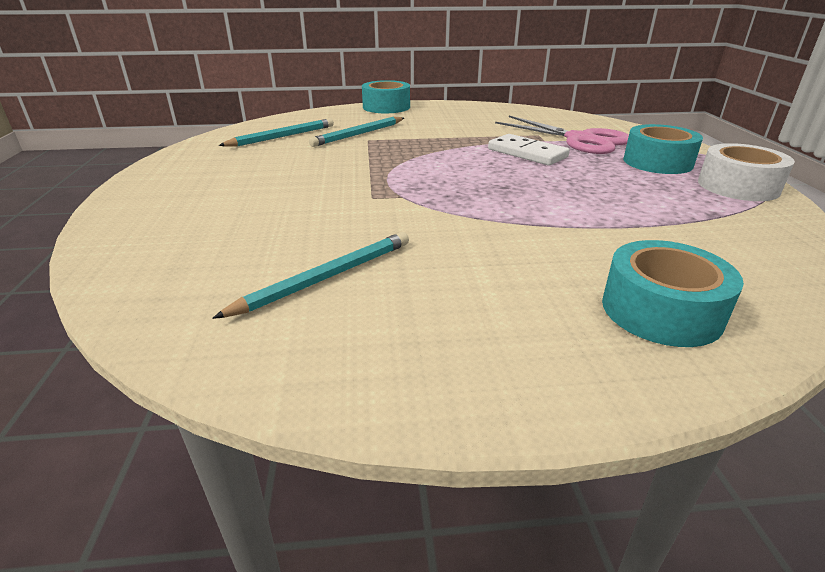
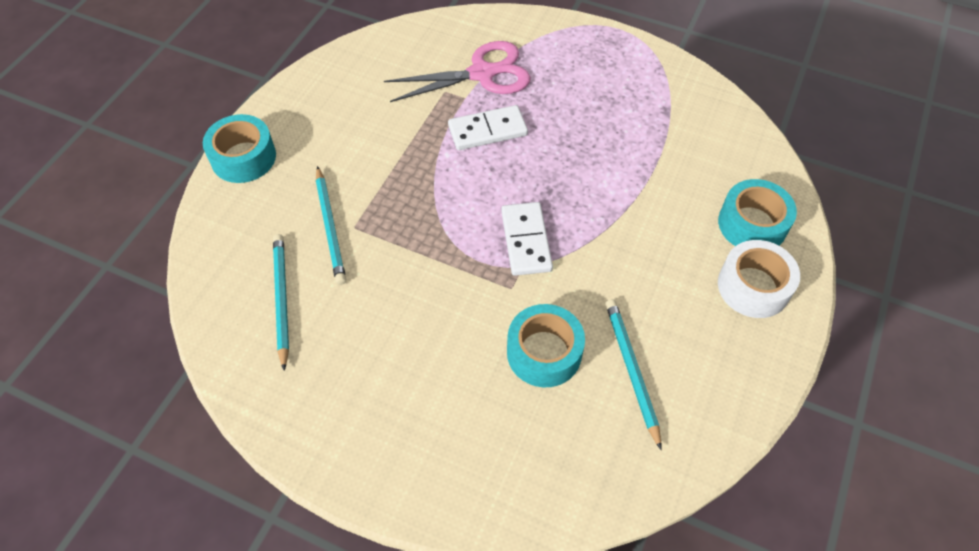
camera: 60 degrees left, 25 degrees up
(433, 190) = (526, 241): none -> white domino
(657, 162) = (566, 66): turquoise tape -> turquoise tape (544, 352)
(738, 186) = (636, 61): white tape -> white tape (753, 287)

